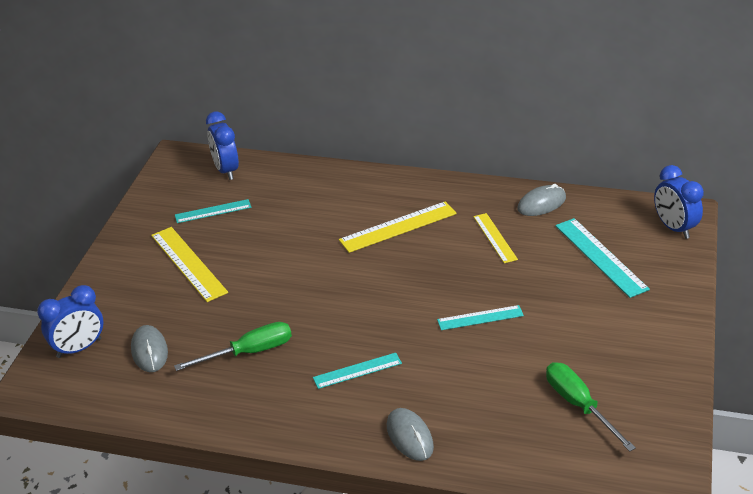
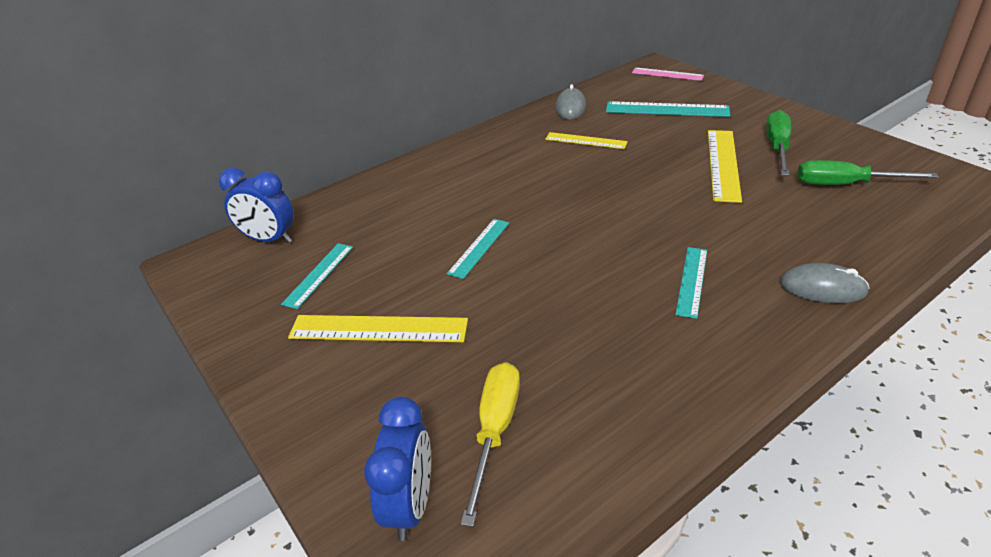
camera: 50 degrees left, 0 degrees up
(149, 351) = (495, 431): grey mouse -> yellow screwdriver
(249, 352) = (587, 344): green screwdriver -> green screwdriver (777, 147)
(398, 227) = (507, 178): yellow ruler -> yellow ruler (723, 164)
(480, 318) = (684, 186): turquoise ruler -> turquoise ruler (479, 247)
(674, 228) = (667, 74): blue clock -> pink ruler

